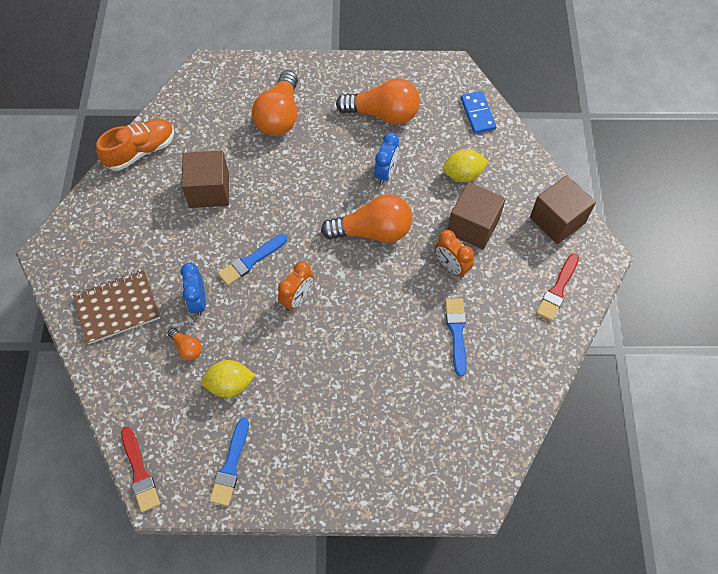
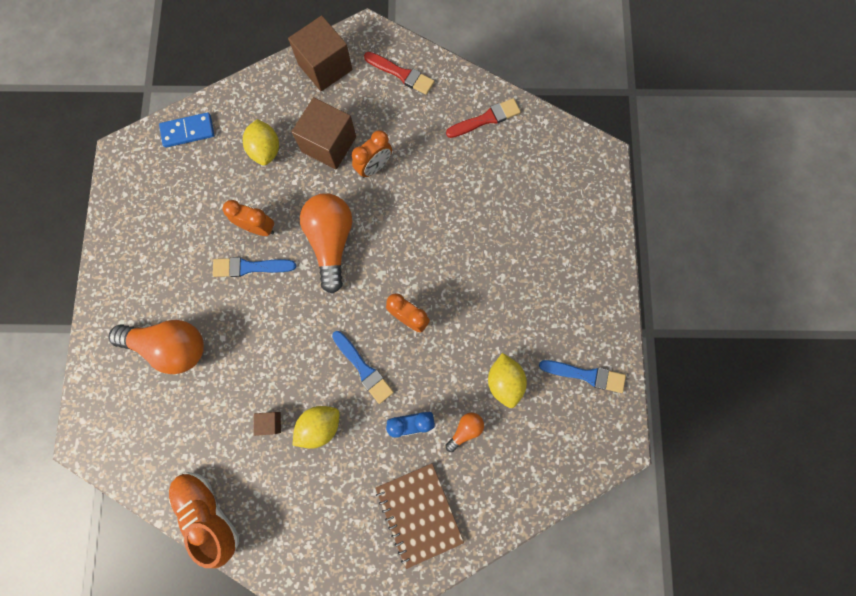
camera: 90 degrees left, 15 degrees up
(139, 472) = (598, 465): red brush -> red brush (486, 119)
(202, 227) = (320, 426): none -> yellow lemon
(209, 190) = (270, 423): brown cube -> brown cube, size x0.46
(383, 114) = (179, 230): orange light bulb -> none
(386, 173) = (258, 228): blue clock -> orange clock
(456, 332) = (446, 165): blue brush -> blue brush (250, 267)

